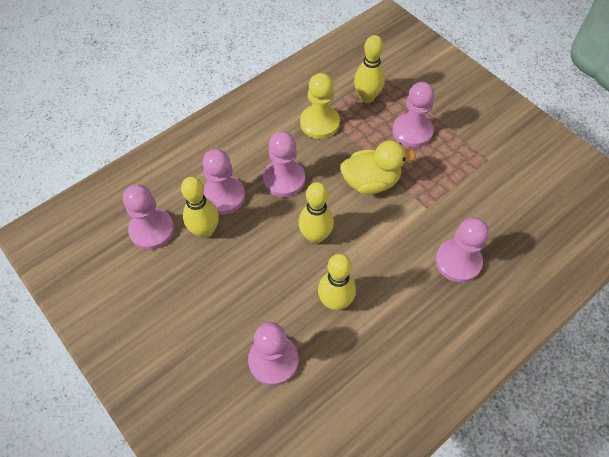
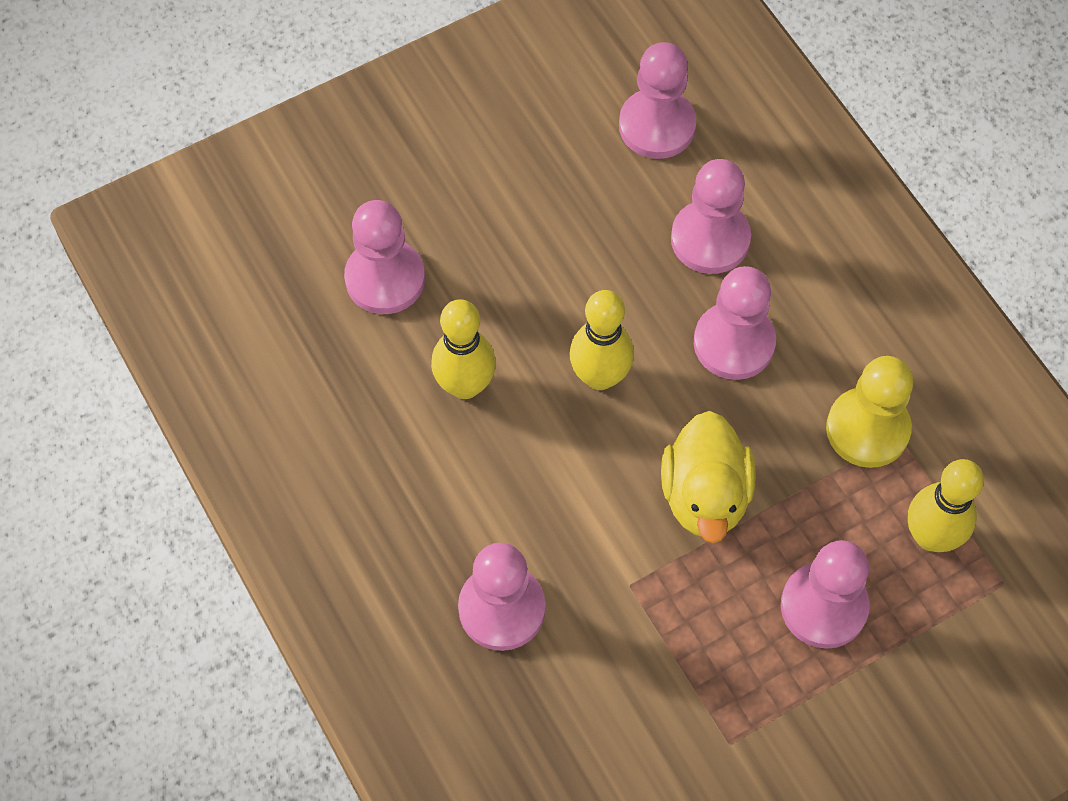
camera: 100 degrees right, 5 degrees up
(205, 231) = (641, 204): yellow bowling pin -> none

